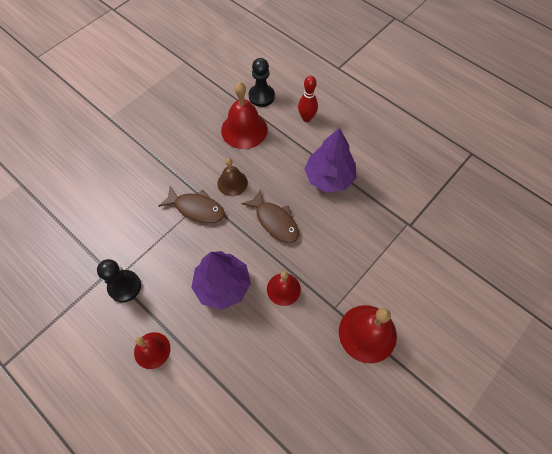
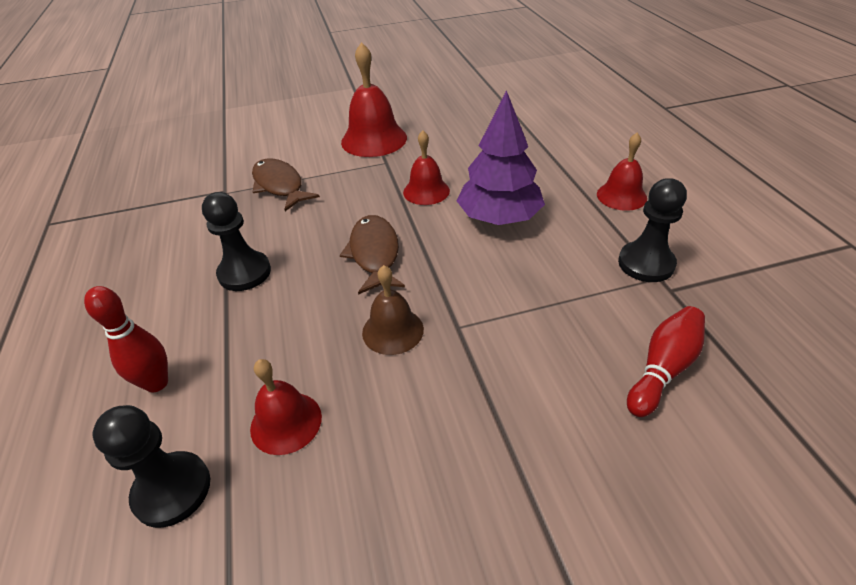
camera: 145 degrees left, 20 degrees down
(107, 220) = (663, 369): none -> red bowling pin
(196, 208) = (481, 317): brown fish -> brown fish (280, 186)
(244, 129) = (286, 422): red bell -> red bell, size x0.61
(329, 177) = (244, 273): purple tree -> black pawn

